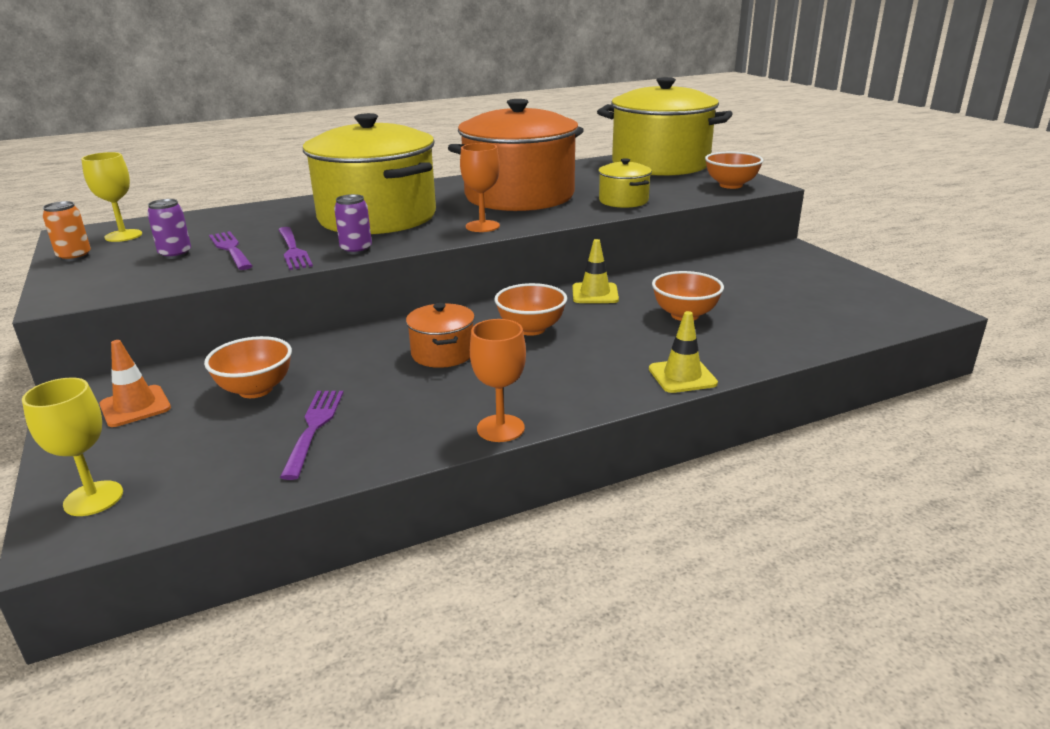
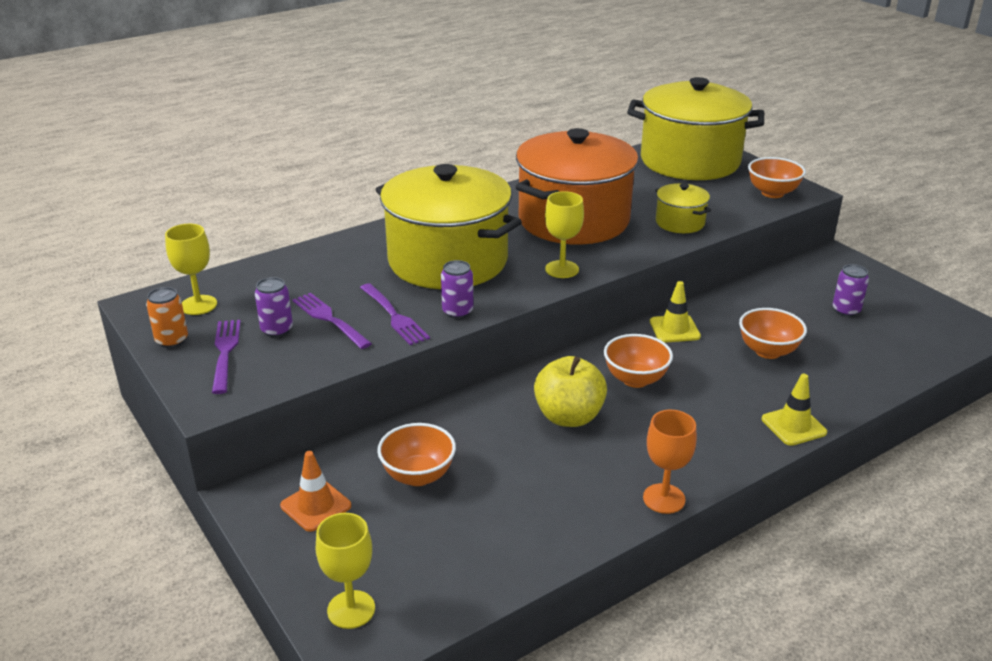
camera: 10 degrees left, 5 degrees up
(314, 429) = (500, 515): purple fork -> purple fork (225, 353)
(443, 353) = (569, 417): orange pot -> yellow apple
(482, 226) = (562, 269): orange goblet -> yellow goblet
(785, 289) = (846, 310): none -> purple can

